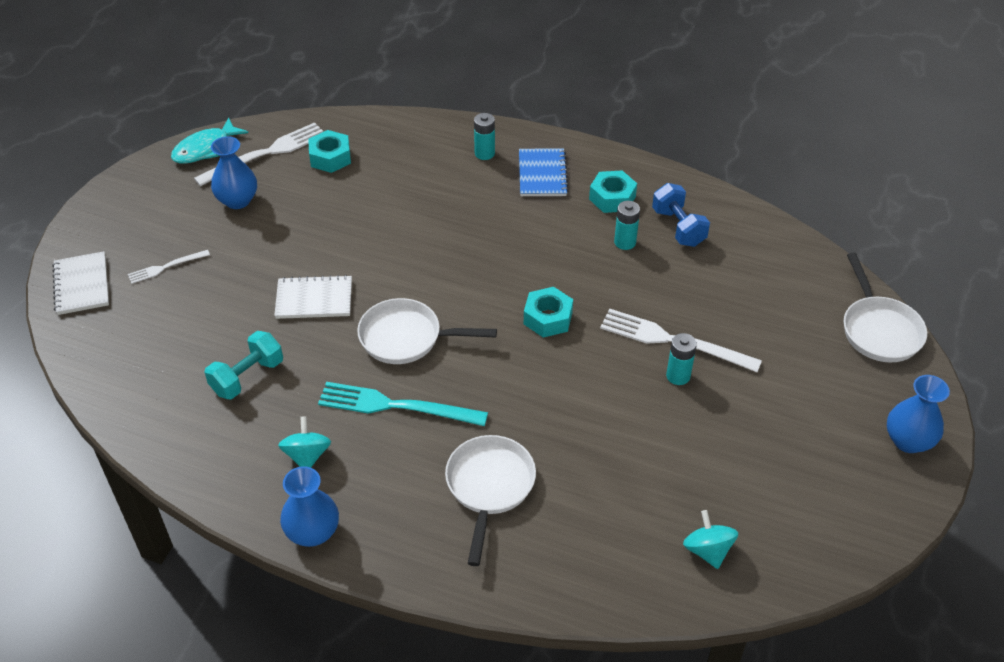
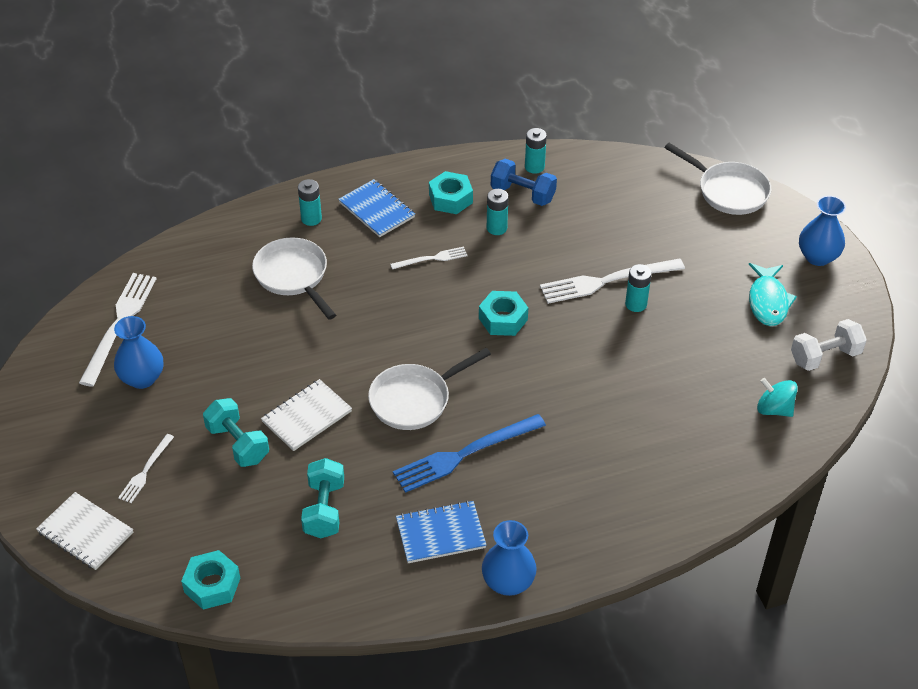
camera: 40 degrees left, 0 degrees up
(205, 149) = (55, 352): turquoise fish -> turquoise fish (768, 301)
(245, 288) = (238, 444): none -> turquoise dumbbell
(307, 456) = (440, 534): turquoise spinning top -> blue notebook
(330, 157) = (182, 295): turquoise nut -> turquoise nut (212, 585)
(396, 406) = (465, 454): turquoise fork -> blue fork
(489, 487) = (594, 465): white pan -> white pan (293, 276)
(543, 236) = (431, 259): none -> white fork
(714, 211) = (534, 167): none -> turquoise battery
(813, 536) = (825, 356): none -> white dumbbell

